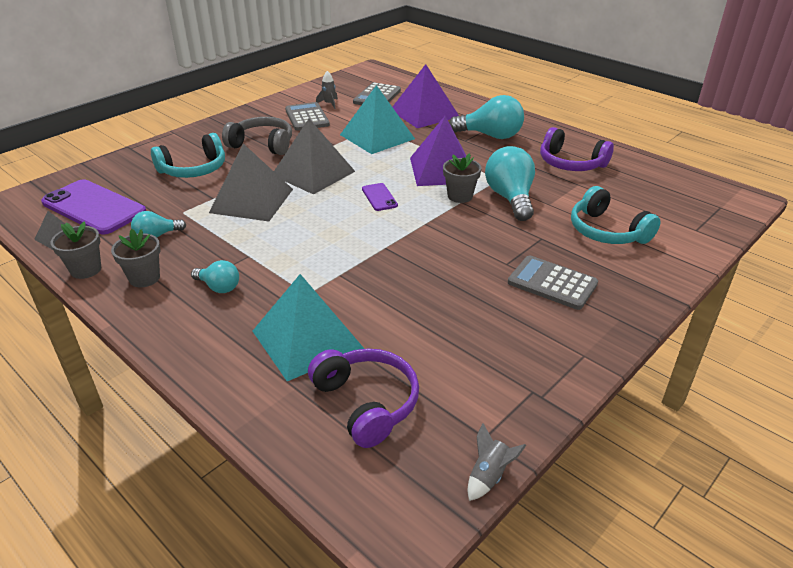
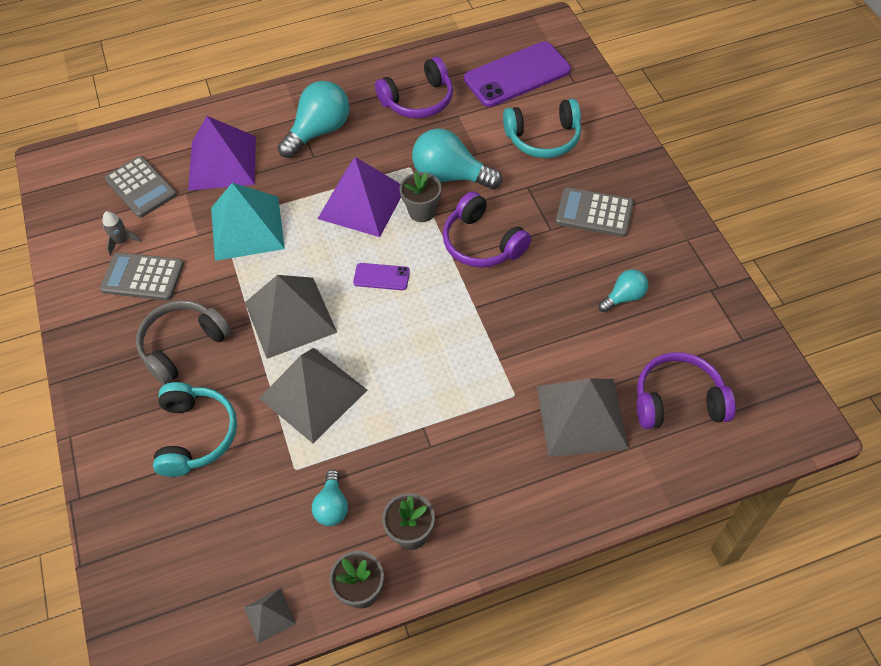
camera: 60 degrees left, 20 degrees up
(94, 207) = (220, 565): purple phone -> purple phone (517, 75)
(219, 287) = (465, 467): turquoise light bulb -> turquoise light bulb (624, 297)
(307, 339) = (581, 417): turquoise pyramid -> grey pyramid
(455, 232) = (482, 243): none -> purple headphones
(489, 475) = (778, 354): grey rocket -> none
(552, 283) = (594, 213): grey calculator -> grey calculator turned 45 degrees clockwise

